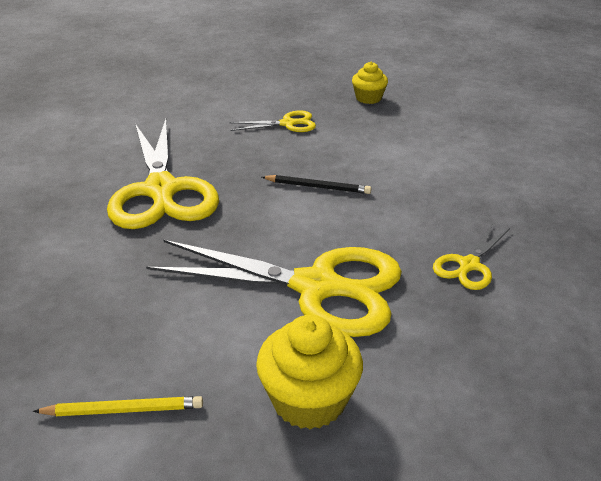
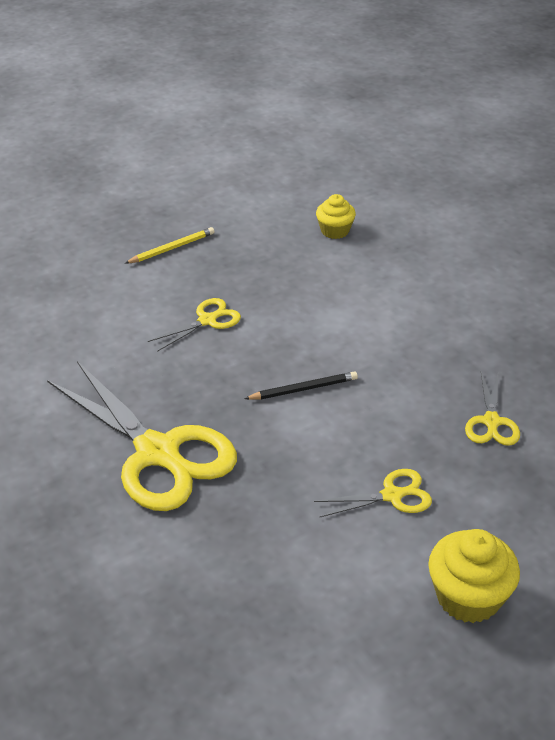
camera: 30 degrees left, 5 degrees up
(123, 410) = (339, 675): yellow pencil -> yellow pencil (172, 248)
(318, 287) = (392, 495): yellow scissors -> yellow scissors, size x0.47
(368, 98) = (259, 257): yellow cupcake -> yellow cupcake (335, 231)

